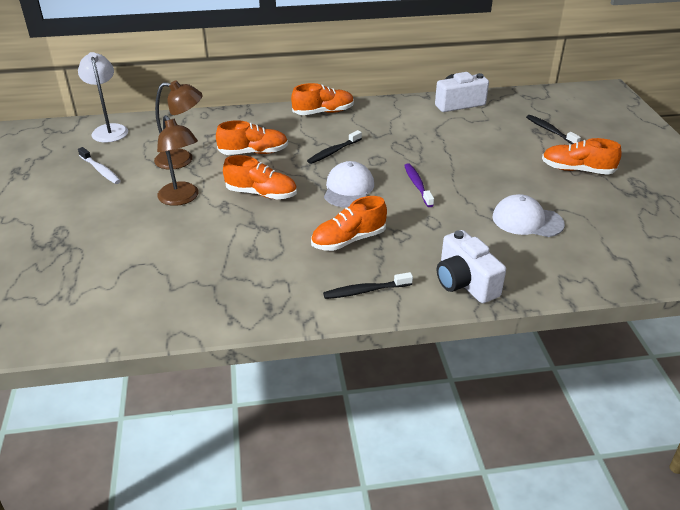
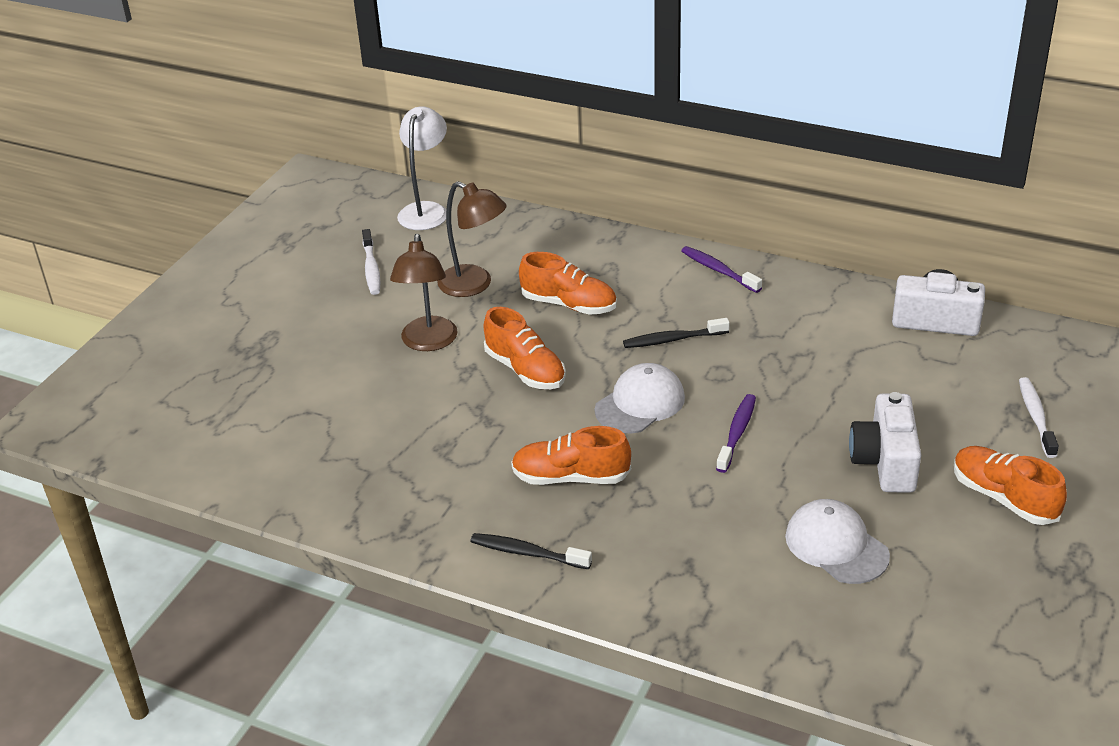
camera: 35 degrees right, 0 degrees up
(323, 112) = (718, 270): orange shoe -> purple toothbrush
(465, 283) = (658, 596): white camera -> white camera (885, 462)
(550, 131) = (1036, 417): black toothbrush -> white toothbrush

